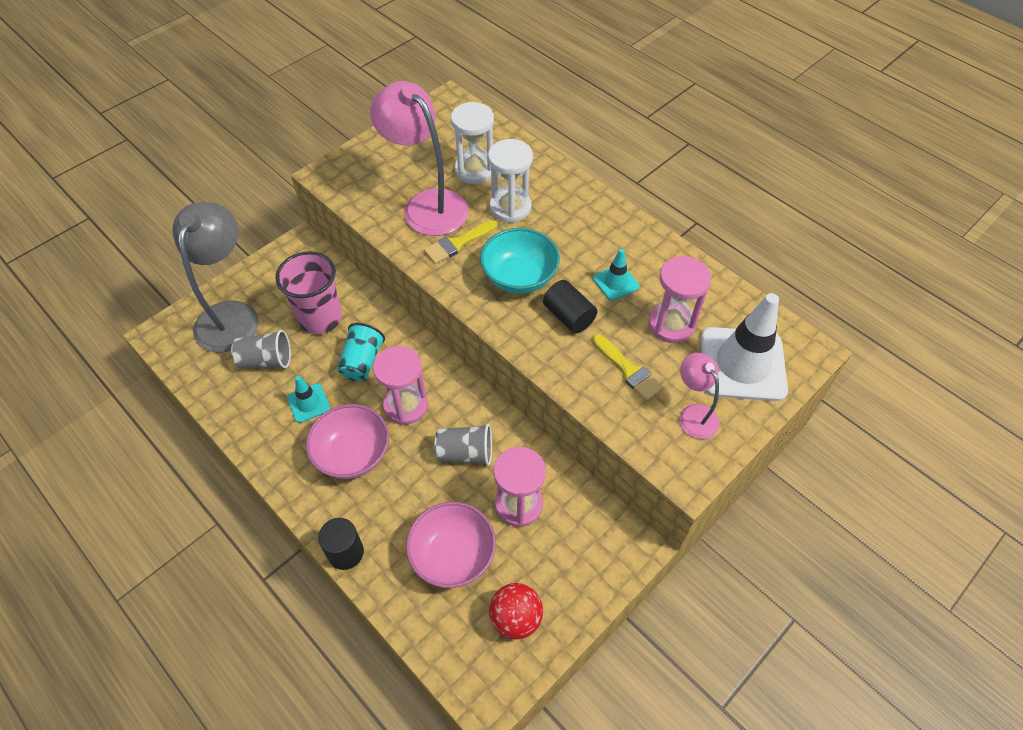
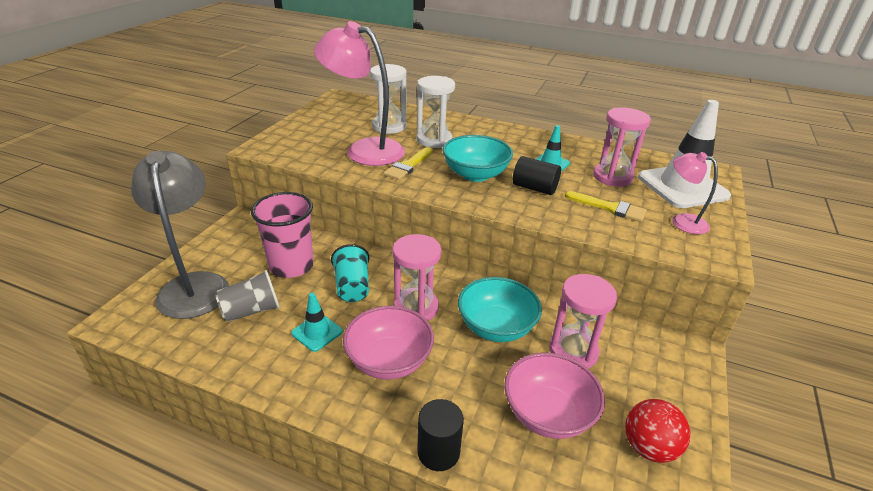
camera: 25 degrees left, 20 degrees down
(465, 453) = (496, 327): grey cup -> turquoise bowl

